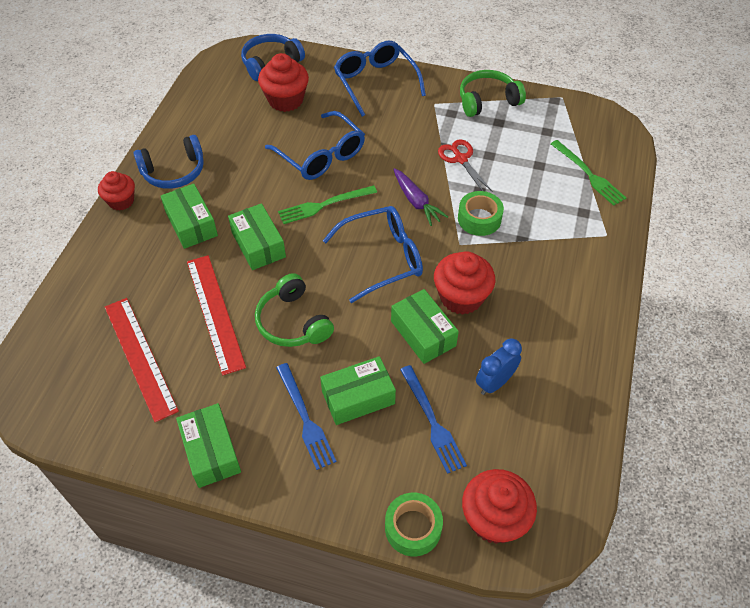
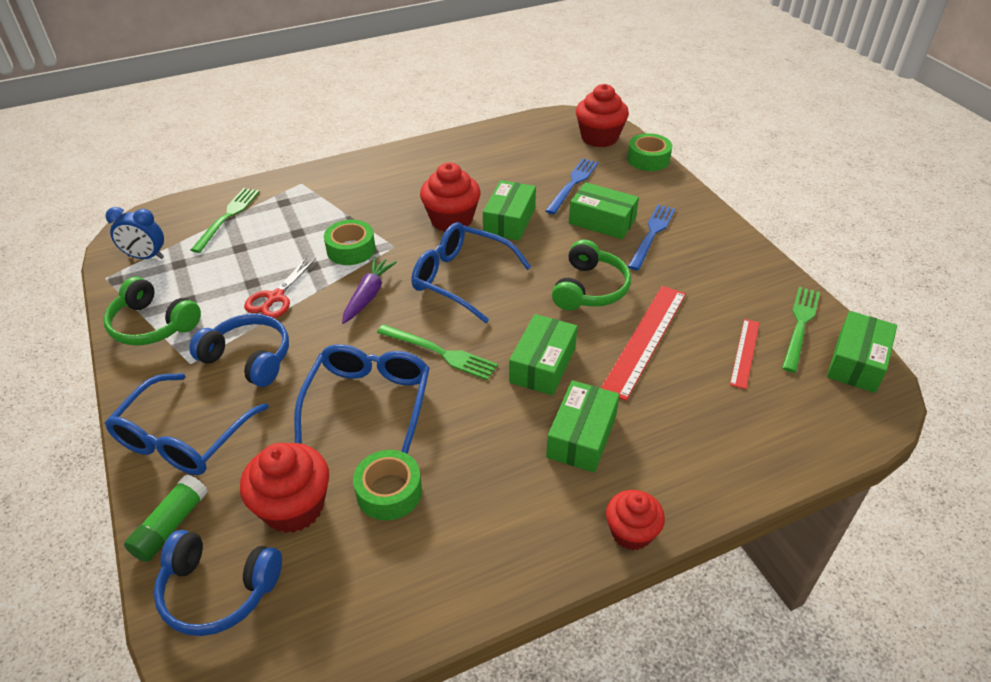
camera: 130 degrees left, 10 degrees down
(116, 417) = (800, 325): none -> green fork
(140, 357) = (745, 353): red ruler -> red ruler, size x0.57
(174, 172) = (533, 520): blue headphones -> blue headphones (249, 358)
(211, 451) = (739, 260): green box -> green box (856, 362)
(254, 133) = (389, 492): none -> green tape
(323, 62) = (170, 526): none -> green glue stick
(494, 383) = (508, 174): blue clock -> blue clock (146, 257)

